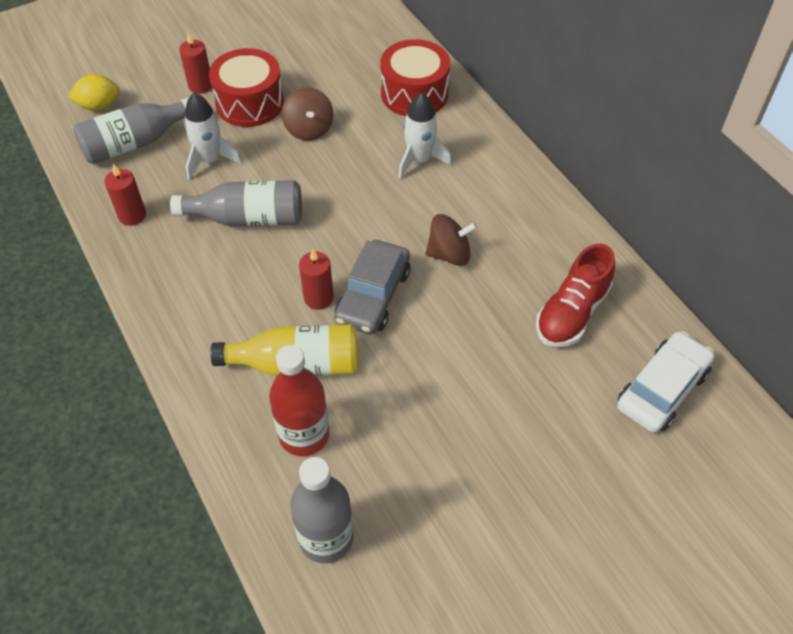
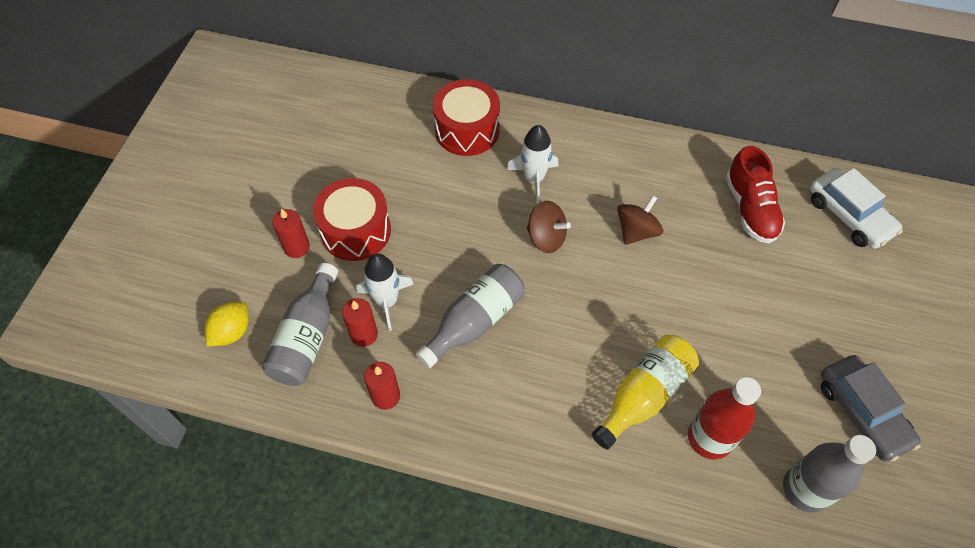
camera: 45 degrees left, 5 degrees up
(309, 129) = (428, 216): brown spinning top -> brown spinning top (546, 238)
(318, 298) = (597, 336): red candle -> red candle (364, 334)
(373, 296) = (629, 303): grey car -> grey car (862, 412)
(661, 389) = (849, 215): white car -> white car turned 150 degrees clockwise

